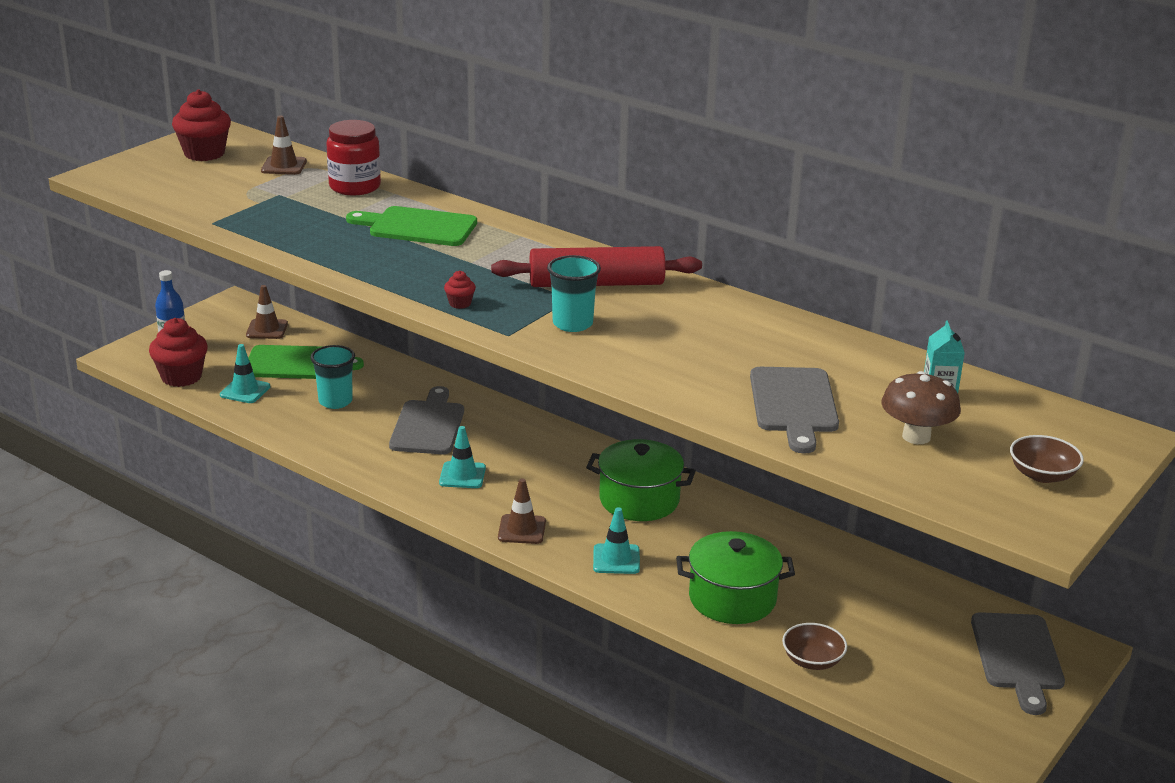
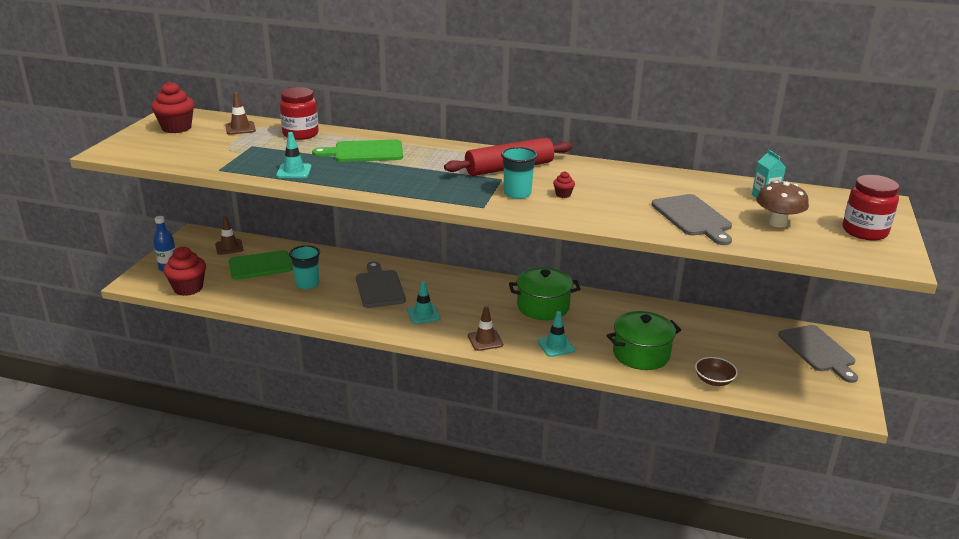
camera: 20 degrees left, 0 degrees up
(245, 391) = (240, 289): turquoise traffic cone -> turquoise traffic cone (294, 171)
(460, 303) = (434, 193): red cupcake -> red cupcake (563, 194)
(1042, 475) = (864, 231): brown bowl -> red jar

